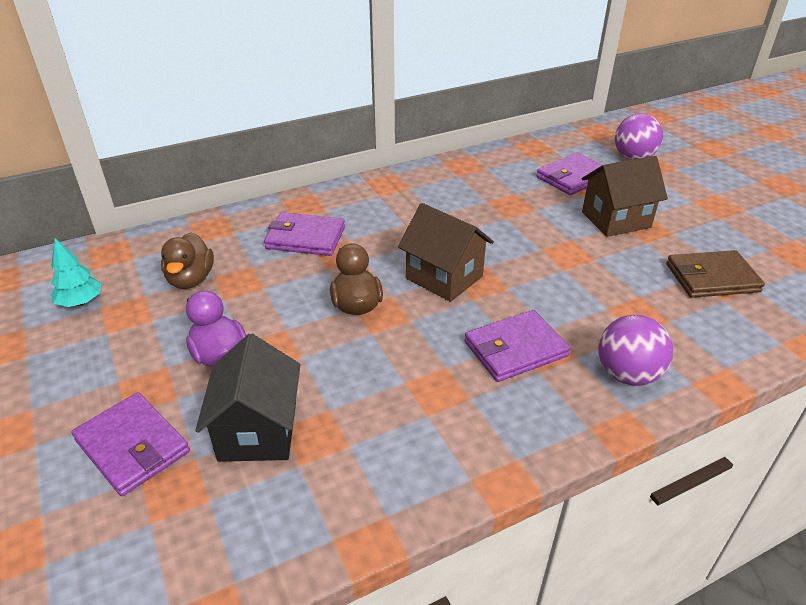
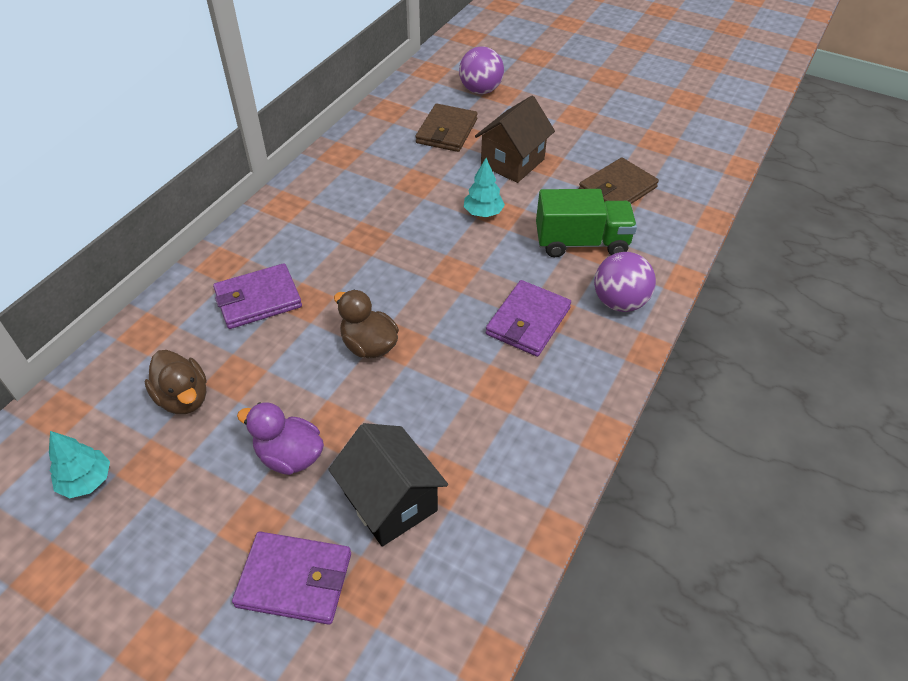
camera: 35 degrees left, 10 degrees up
(444, 277) = (420, 282): brown house -> none
(550, 248) = (483, 213): none -> turquoise tree
(573, 177) = (446, 131): purple wallet -> brown wallet
(630, 307) = (581, 242): none -> green truck

